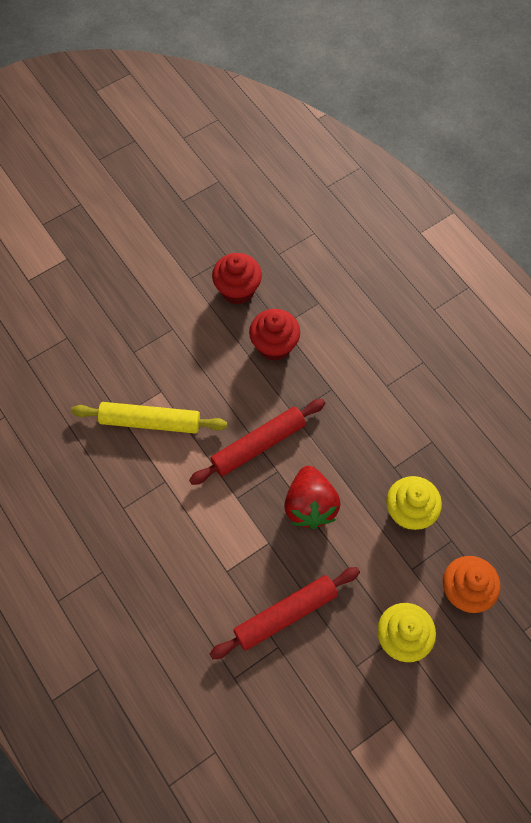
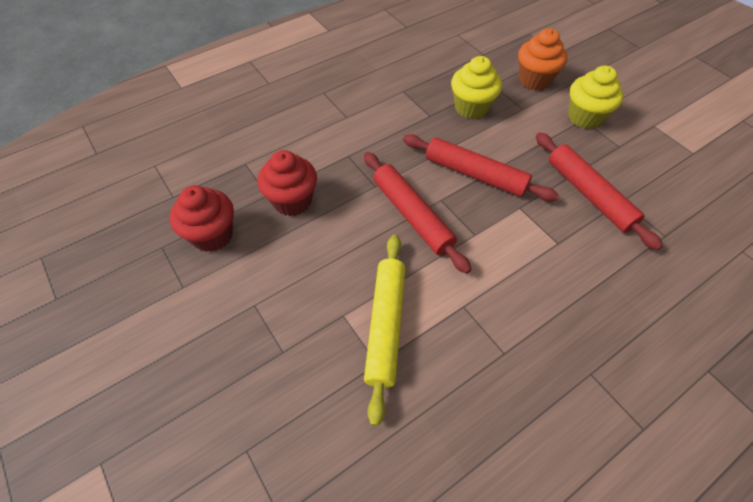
camera: 90 degrees left, 10 degrees down
(310, 505) = (475, 174): red strawberry -> red rolling pin

